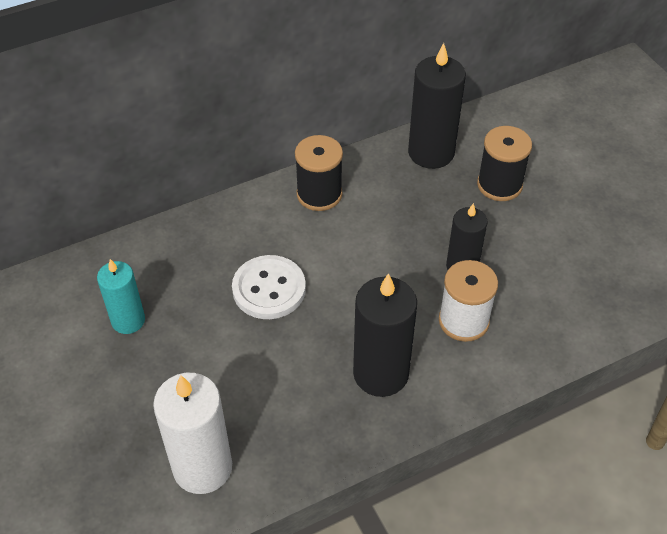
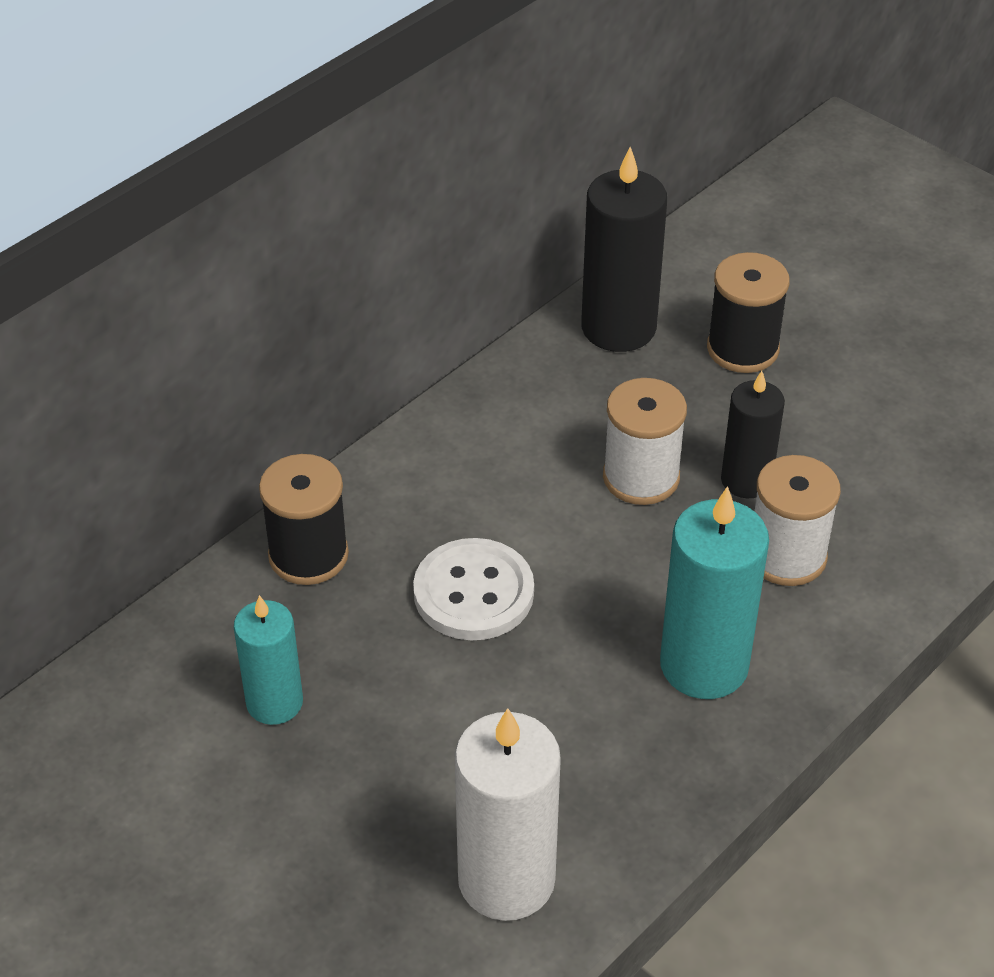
camera: 20 degrees left, 5 degrees down
(319, 194) = (479, 432): black spool -> black spool (308, 555)
(381, 373) = (704, 665): black candle -> turquoise candle
(399, 247) = (641, 477): none -> white spool

